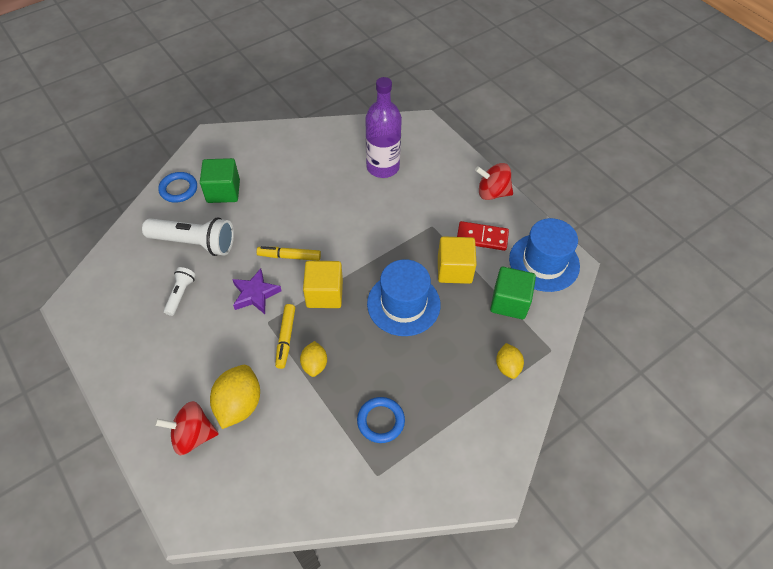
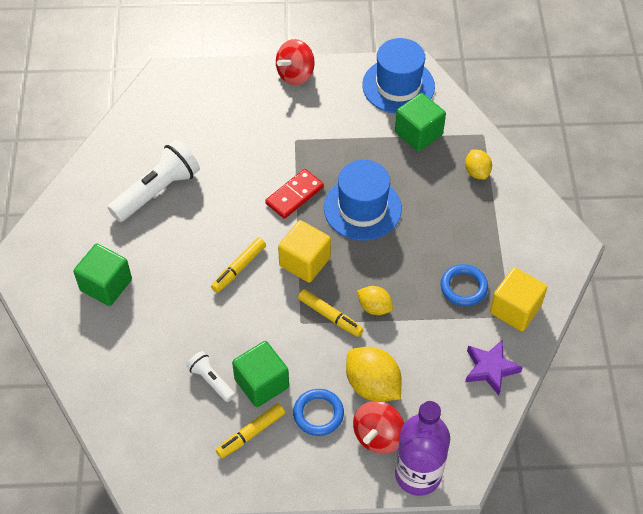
camera: 55 degrees left, 0 degrees up
(148, 344) = (251, 433): none -> yellow marker
(178, 189) = (67, 324): blue ring -> blue ring (318, 414)
(195, 243) = (155, 341): white flashlight -> white flashlight (157, 191)
(196, 327) = (261, 383): none -> green cube
(255, 294) = (261, 317): purple star -> purple star (490, 369)
(383, 167) = (192, 137): purple bottle -> purple bottle (418, 474)
(454, 270) = (356, 151): yellow cube -> yellow cube (515, 309)
(482, 237) = (338, 111): red domino -> red domino (294, 195)
(507, 366) = (477, 172): yellow lemon -> yellow lemon turned 45 degrees clockwise

